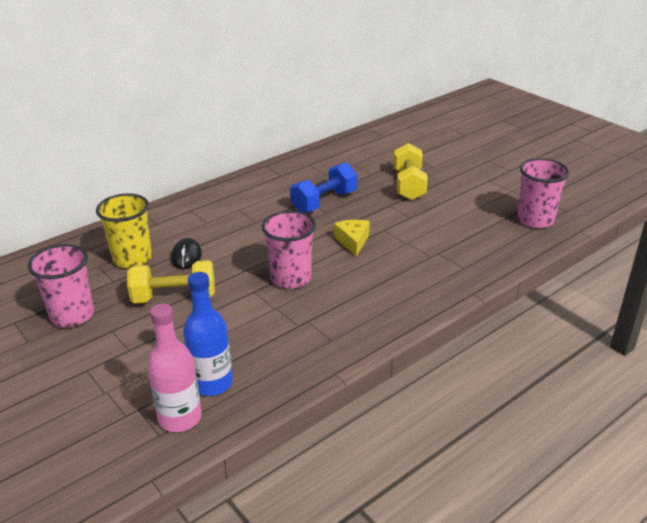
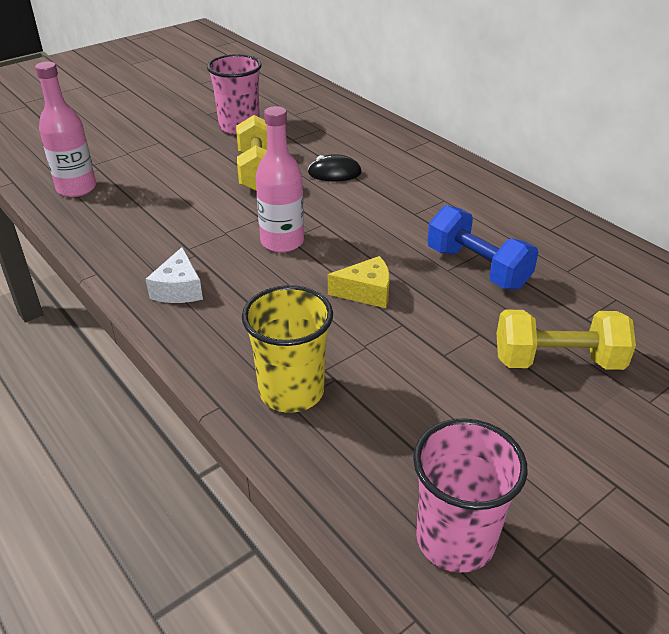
camera: 90 degrees right, 5 degrees up
(132, 258) = (331, 144): yellow cup -> yellow cup (291, 391)
(212, 383) = (114, 201): blue bottle -> none
(291, 278) = (282, 242): pink cup -> pink bottle
(355, 324) = (179, 289): none -> white cheese

